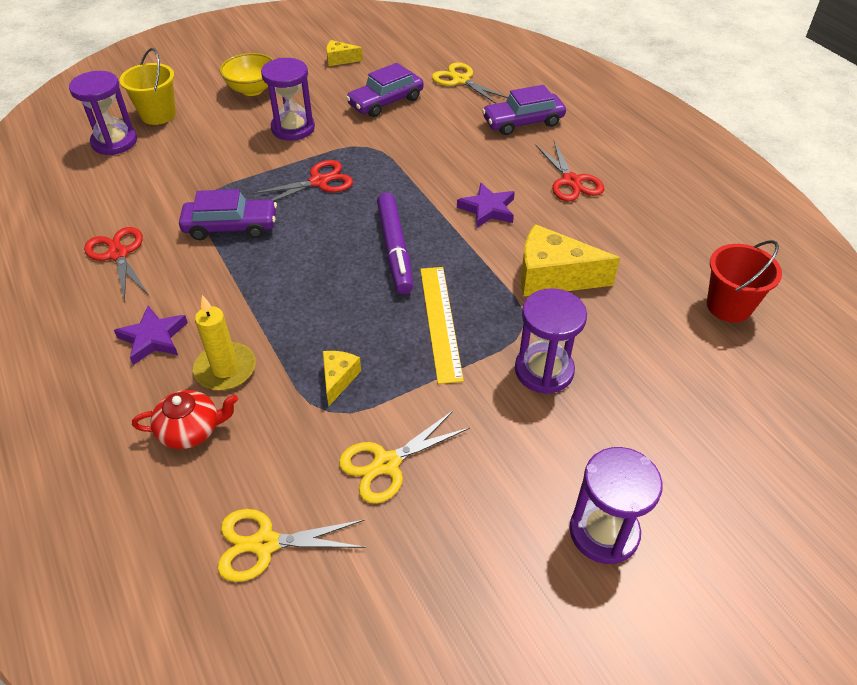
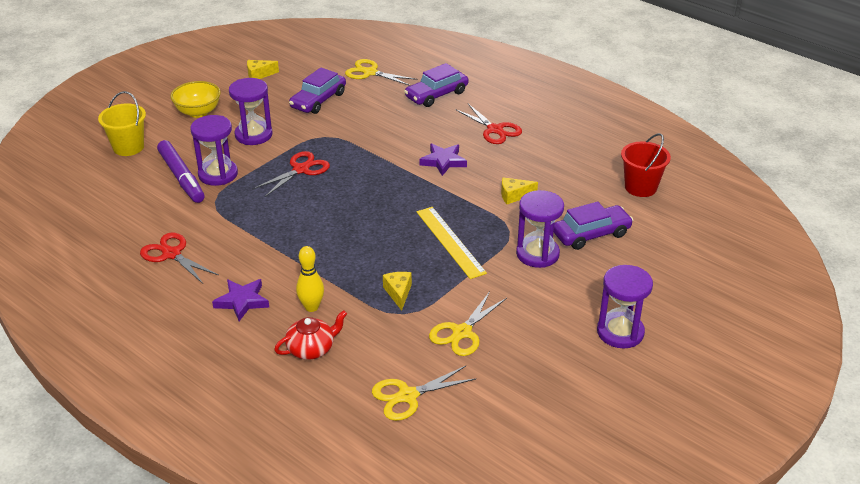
camera: 20 degrees left, 10 degrees down
(114, 142) = (105, 175): purple hourglass -> purple hourglass (218, 174)
(225, 369) = (311, 307): yellow candle -> yellow bowling pin
(231, 227) = (251, 215): purple car -> purple car (591, 234)
(395, 249) = (389, 203): purple marker -> purple marker (181, 177)
(553, 277) = (514, 195): yellow cheese -> yellow cheese, size x0.52

